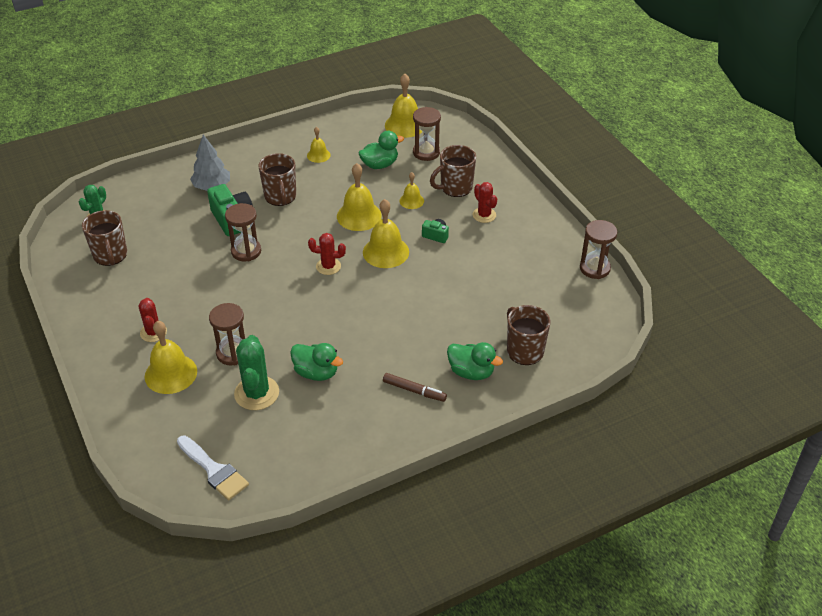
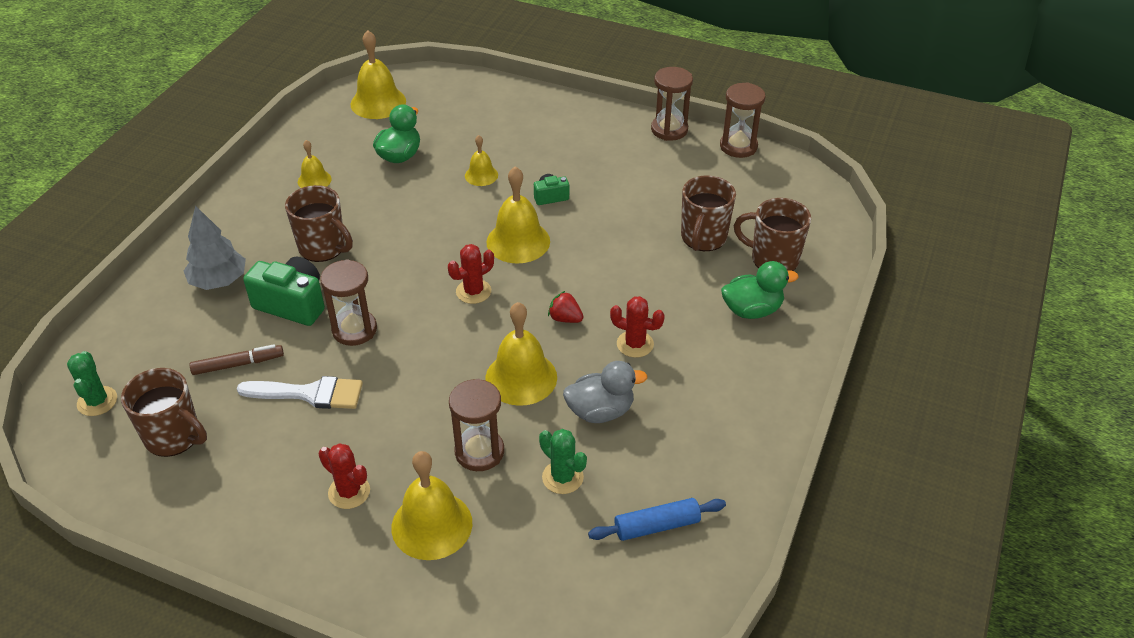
camera: 40 degrees left, 0 degrees up
(214, 470) = (621, 597): white brush -> white brush (309, 394)
(256, 393) = (562, 477): green cactus -> green cactus, size x0.63
(272, 449) = (657, 526): none -> blue rolling pin
(316, 372) = (600, 411): green duck -> grey duck
(359, 216) = (442, 220): yellow bell -> yellow bell (521, 377)
(359, 311) = (565, 318): none -> red strawberry
(414, 391) = (722, 363): brown marker -> brown marker (238, 364)
(426, 152) = (437, 119): brown hourglass -> brown hourglass (669, 130)
(455, 188) = (511, 139): brown mug -> brown mug (703, 238)
(484, 215) = (574, 151): red cactus -> red cactus (635, 344)

